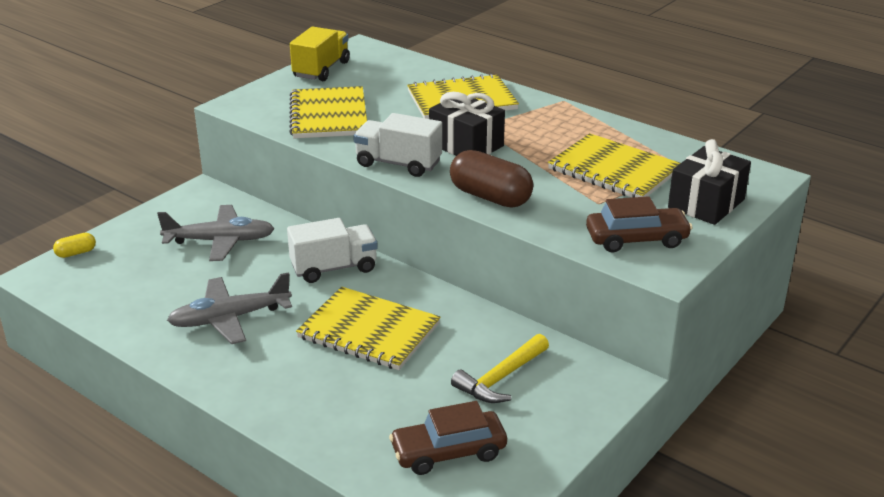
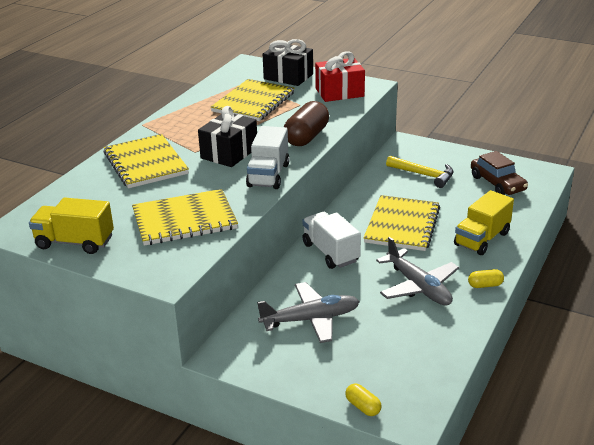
camera: 100 degrees left, 0 degrees up
(199, 370) = (485, 285): none -> yellow capsule
(220, 241) = (311, 319): grey plane -> grey plane turned 90 degrees clockwise
(300, 394) = (482, 239): none -> yellow truck
(636, 239) = (339, 92): brown car -> red gift

